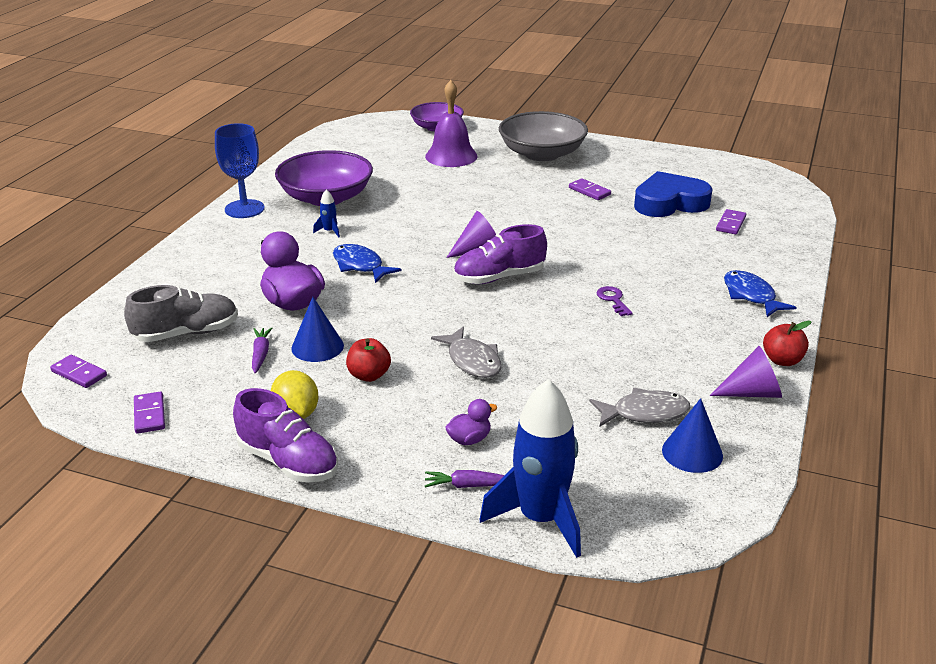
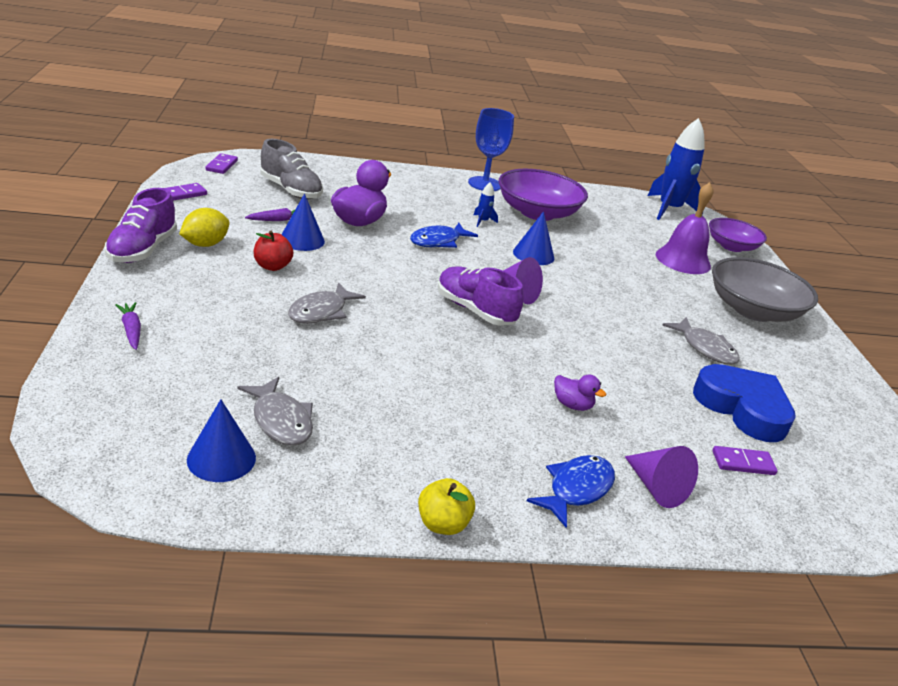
camera: 60 degrees right, 0 degrees up
(360, 266) = (438, 241): blue fish -> blue fish turned 150 degrees counterclockwise
(410, 222) = (533, 254): none -> blue cone
(469, 439) = (198, 323): purple duck -> purple duck (572, 405)
(540, 519) = (91, 372): blue rocket -> blue rocket (669, 209)
(589, 191) = (705, 348): purple domino -> grey fish
(613, 300) = (486, 383): purple key -> none
(752, 393) = (357, 500): purple cone -> purple cone (656, 487)
(782, 360) = (442, 524): red apple -> yellow apple

